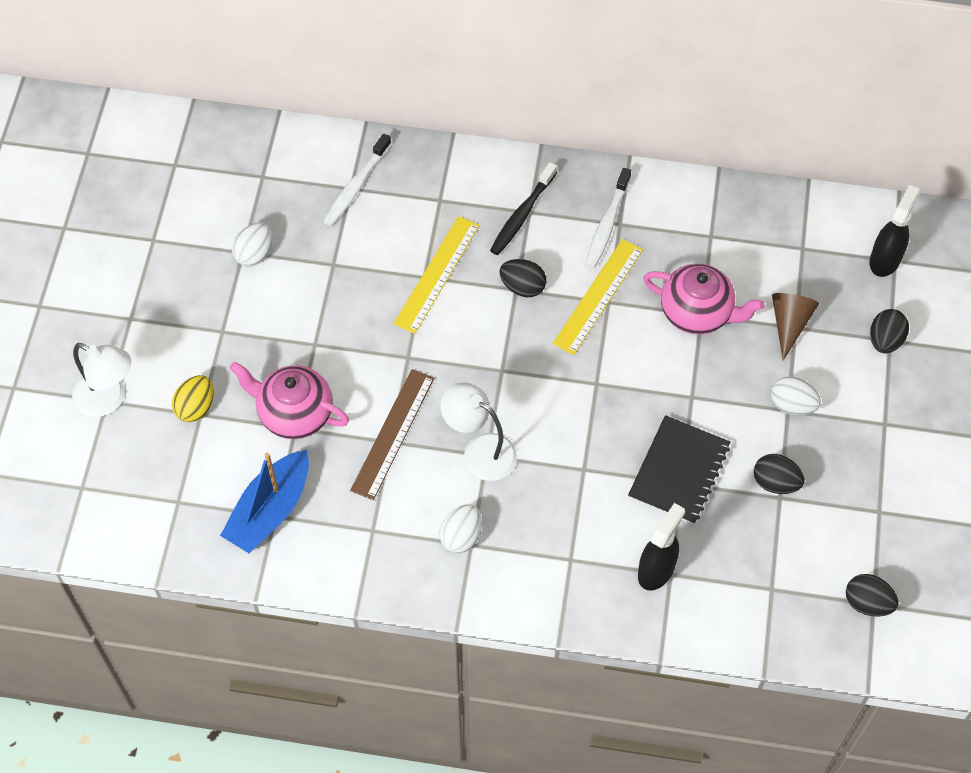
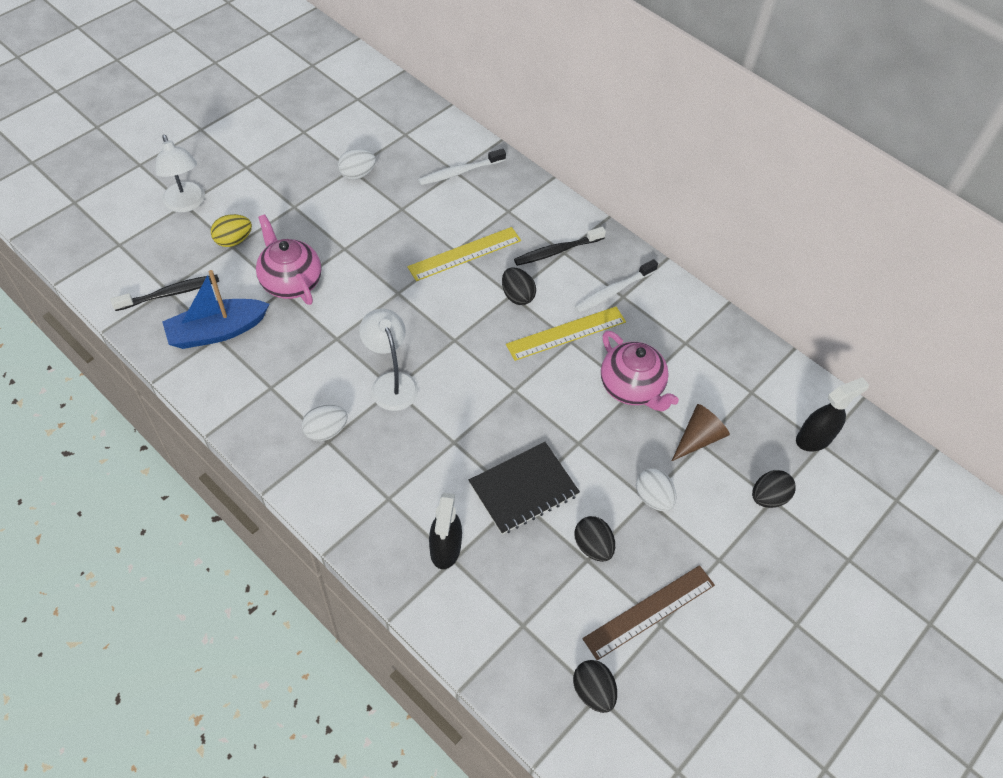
camera: 30 degrees right, 5 degrees down
(186, 503) = (170, 293): none -> black toothbrush
(392, 433) = (342, 334): brown ruler -> brown ruler (649, 611)
(656, 569) = (445, 549): black spray bottle -> black spray bottle turned 120 degrees clockwise

